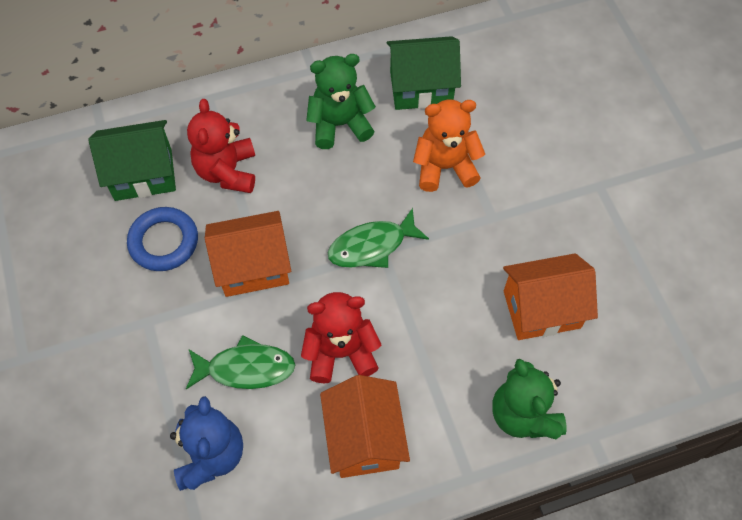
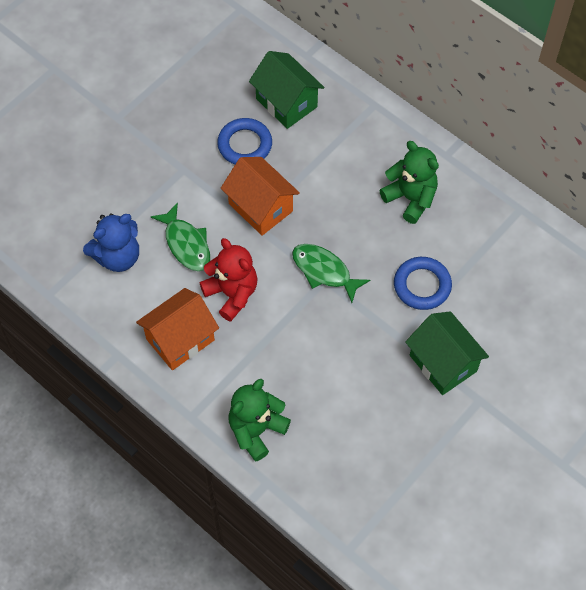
camera: 60 degrees right, 0 degrees up
(227, 171) = (323, 150): red teddy bear -> none
(421, 88) = (481, 235): green house -> green house (443, 363)
(445, 167) = (422, 285): orange teddy bear -> blue ring
(541, 309) = (345, 406): orange house -> none

